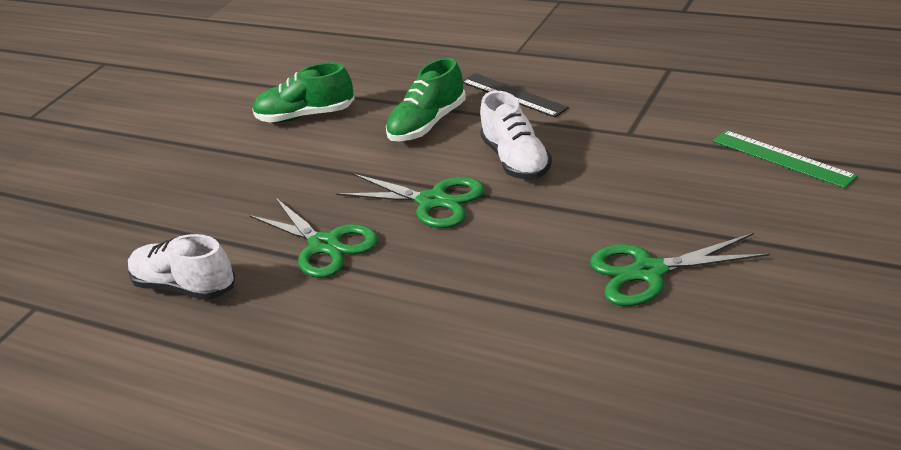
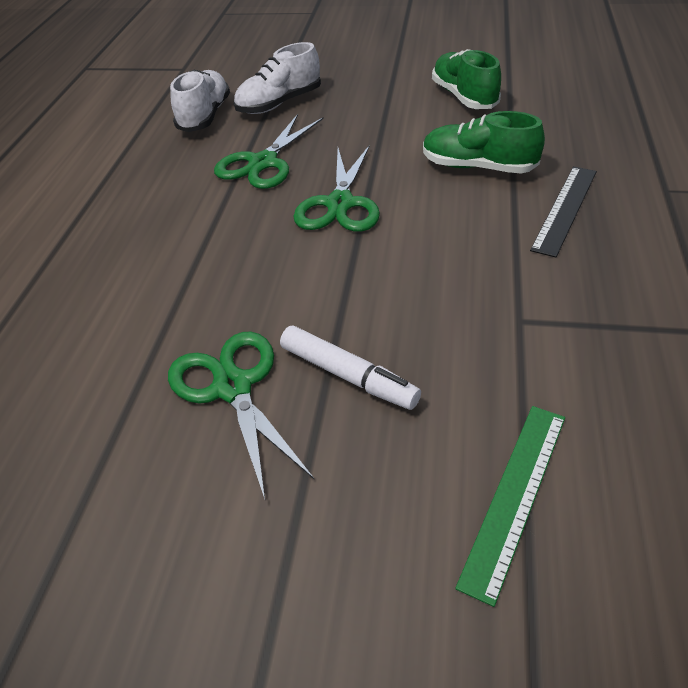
camera: 70 degrees right, 10 degrees up
(516, 160) = (429, 241): white shoe -> white shoe (279, 104)
(656, 213) = (348, 376): none -> white marker

